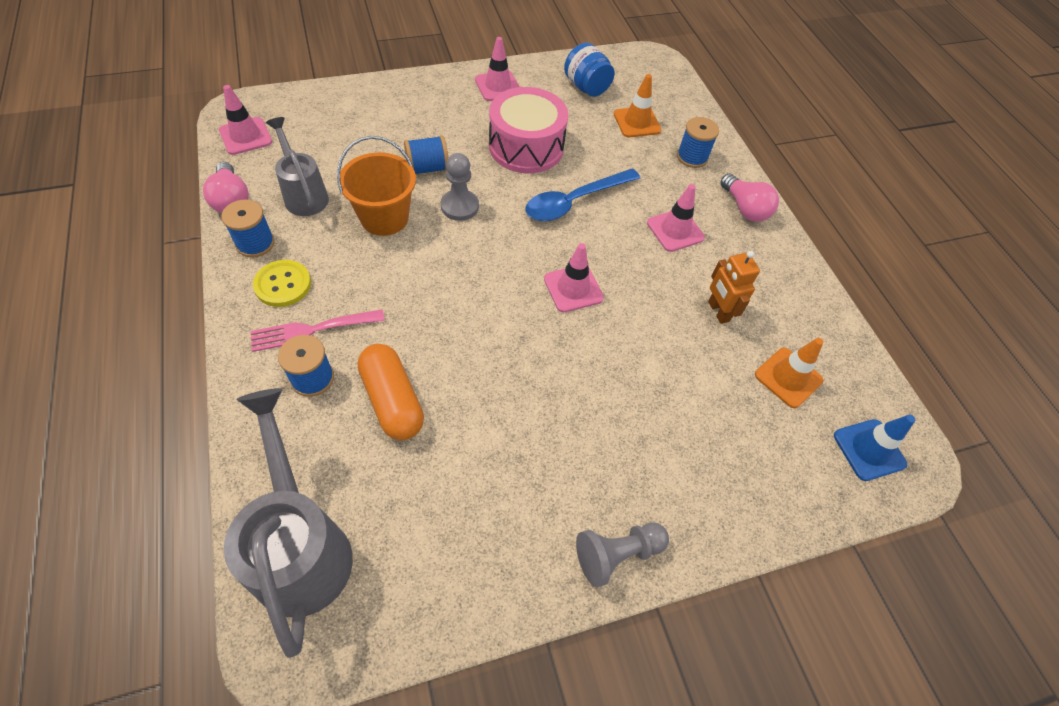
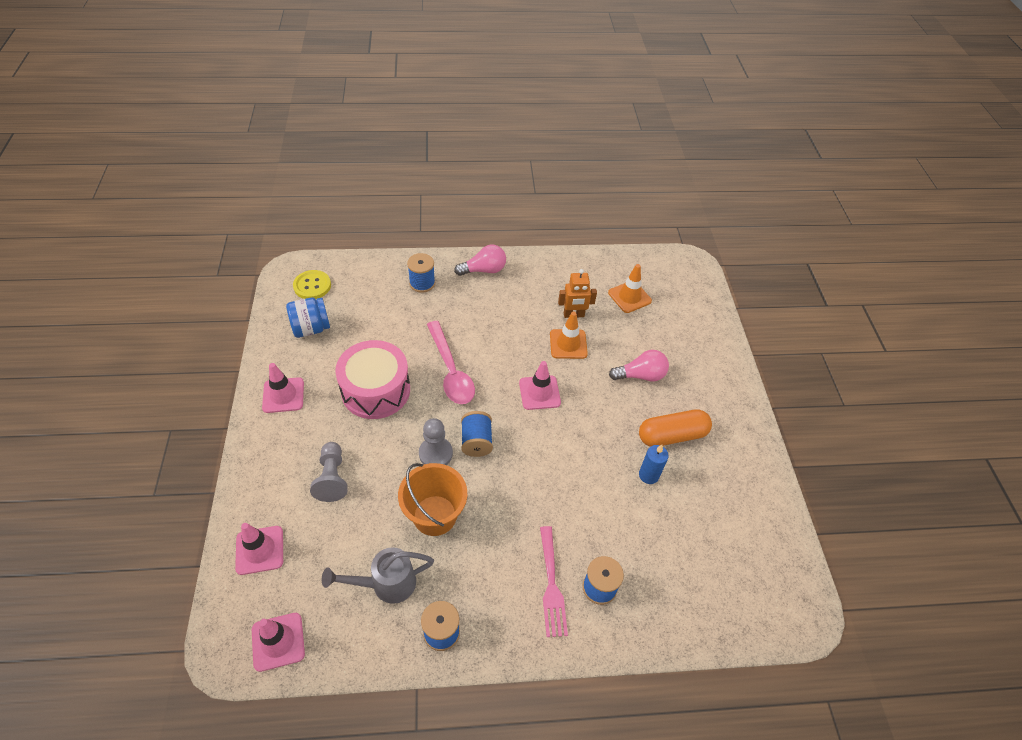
camera: 75 degrees left, 5 degrees down
(231, 200) = (375, 656): pink light bulb -> pink light bulb (641, 375)
(283, 284) = (497, 608): yellow button -> yellow button (312, 286)
(301, 545) = (735, 602): grey watering can -> none
(392, 400) = (625, 530): orange capsule -> orange capsule (672, 435)
(427, 168) = (380, 471): blue spool -> blue spool (476, 441)
(480, 423) = (648, 475): none -> blue candle
(574, 201) = (451, 371): blue spoon -> pink spoon
(617, 554) = (742, 418): grey pawn -> grey pawn (332, 478)
(637, 122) = (370, 306): orange traffic cone -> orange traffic cone (568, 344)
(675, 230) = (496, 316): pink traffic cone -> pink traffic cone (259, 550)
(869, 450) = (681, 278): blue traffic cone -> none

